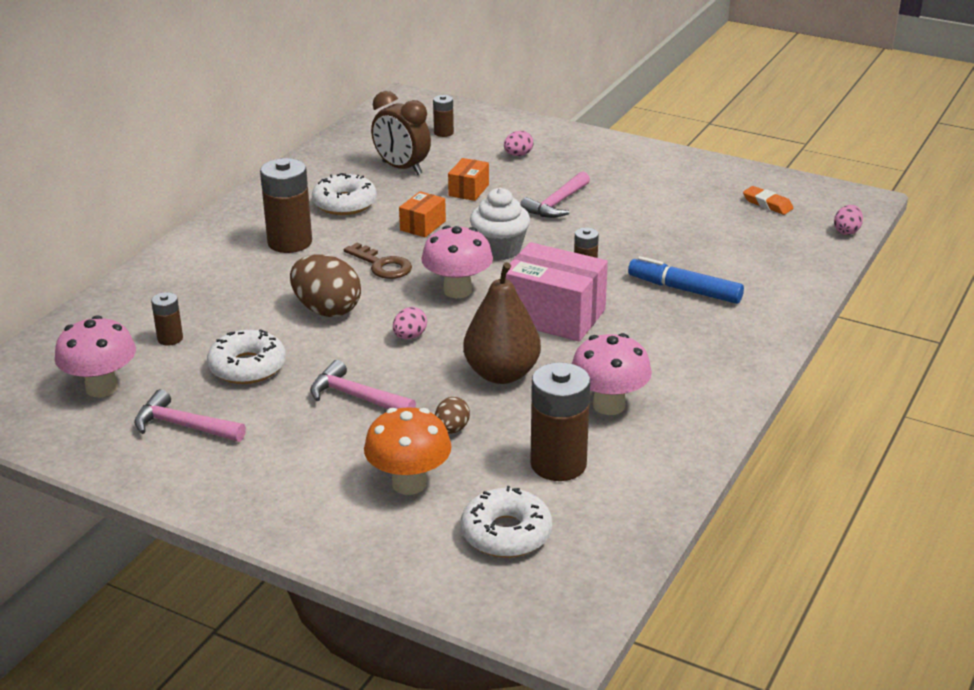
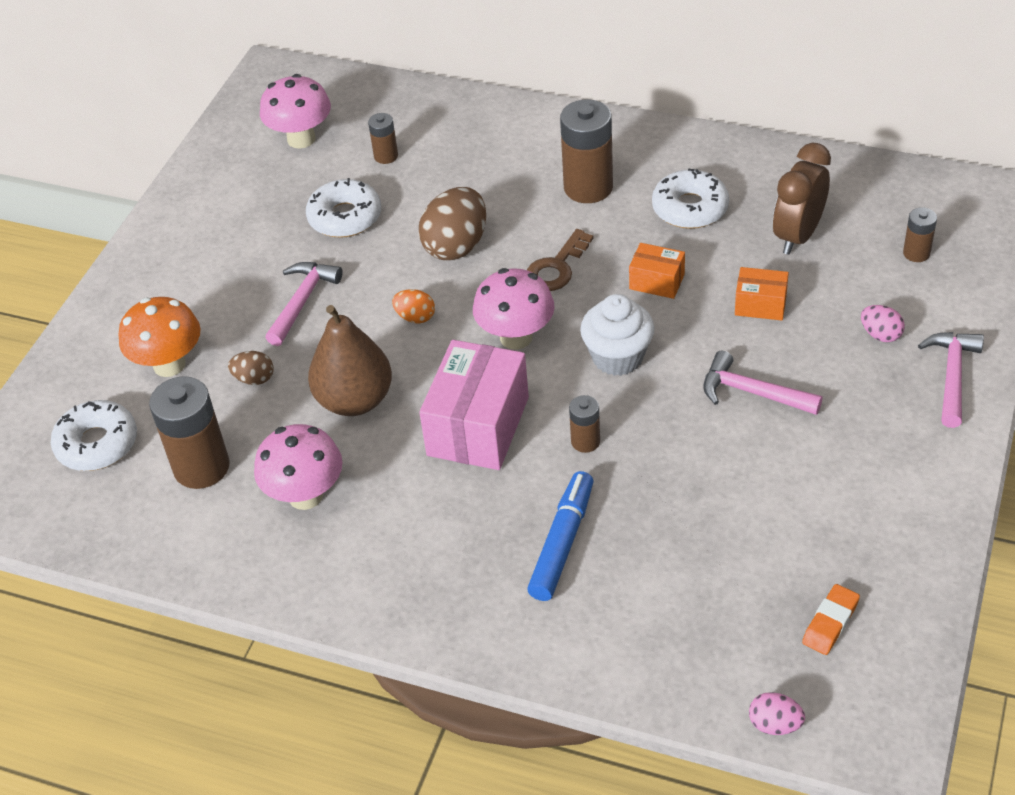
camera: 85 degrees right, 15 degrees up
(183, 426) = (248, 203): pink hammer -> pink hammer (952, 376)
(410, 336) = (415, 317): pink egg -> orange egg

